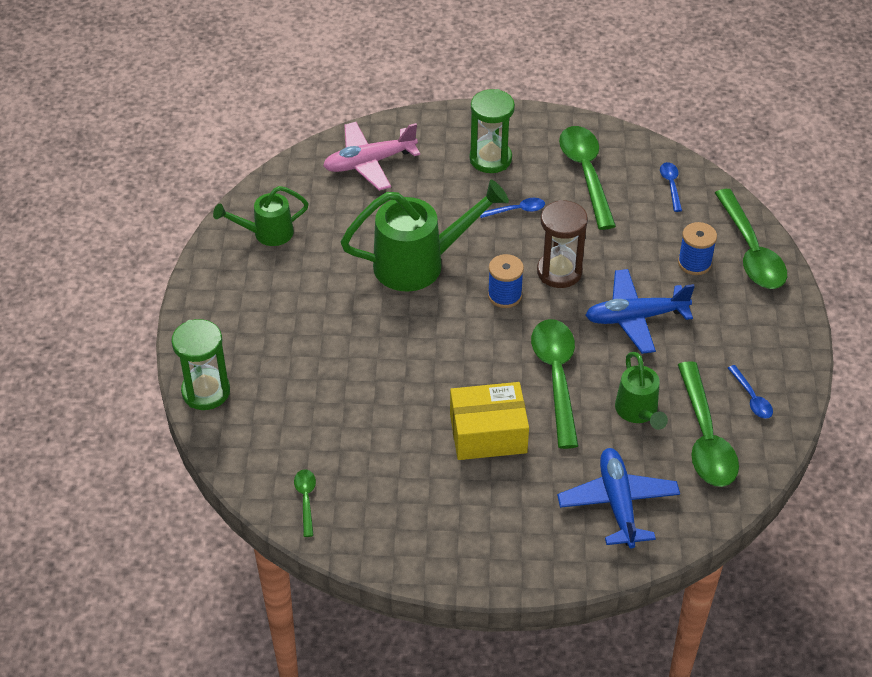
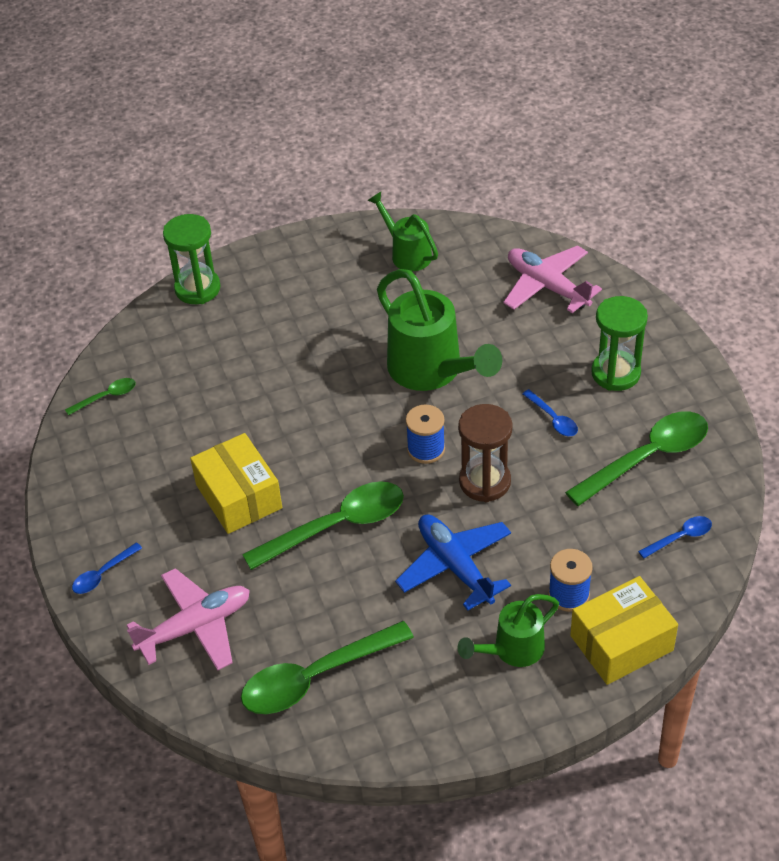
camera: 70 degrees right, 0 degrees up
(618, 503) = (195, 627): blue plane -> pink plane
(638, 412) = (323, 608): green watering can -> green watering can (512, 650)
(751, 251) = (621, 643): green spoon -> yellow box
(751, 398) = (392, 704): blue spoon -> blue spoon (103, 574)

